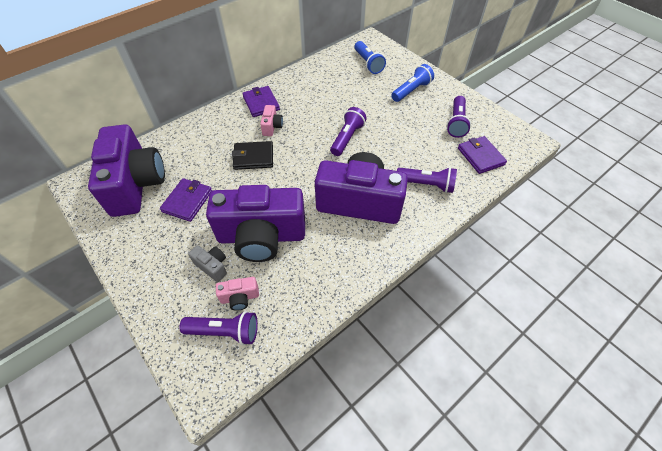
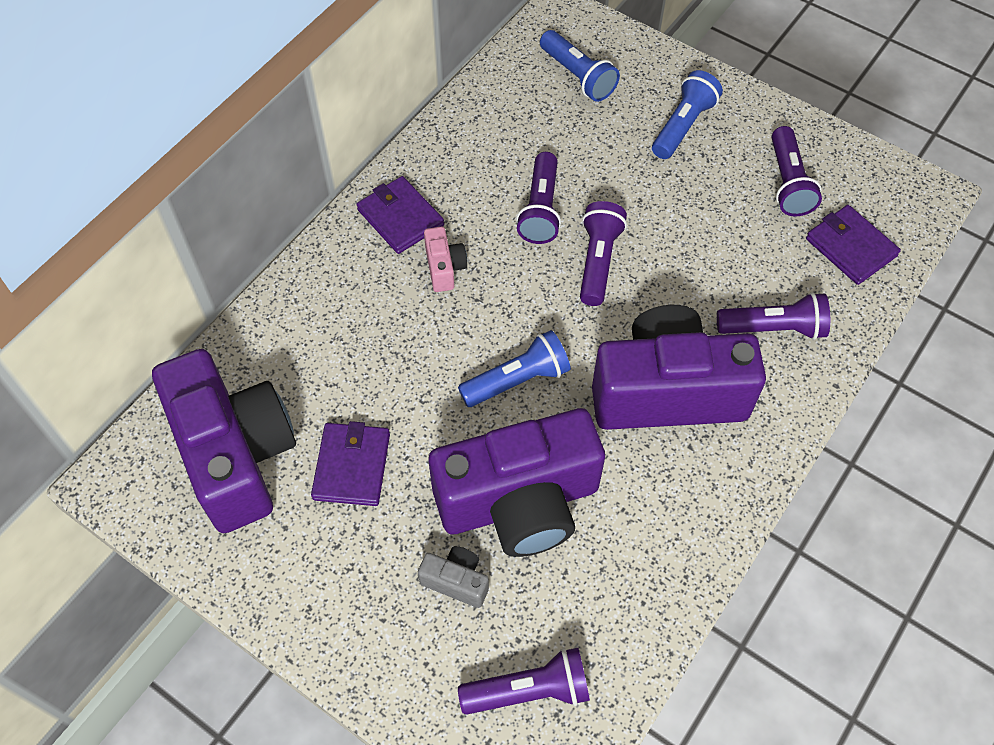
camera: 15 degrees left, 5 degrees up
(240, 298) = (529, 625): pink camera -> none
(253, 157) = (437, 344): black wallet -> none
(285, 181) = (517, 380): none -> blue flashlight
(328, 112) = (541, 209): none -> purple flashlight

